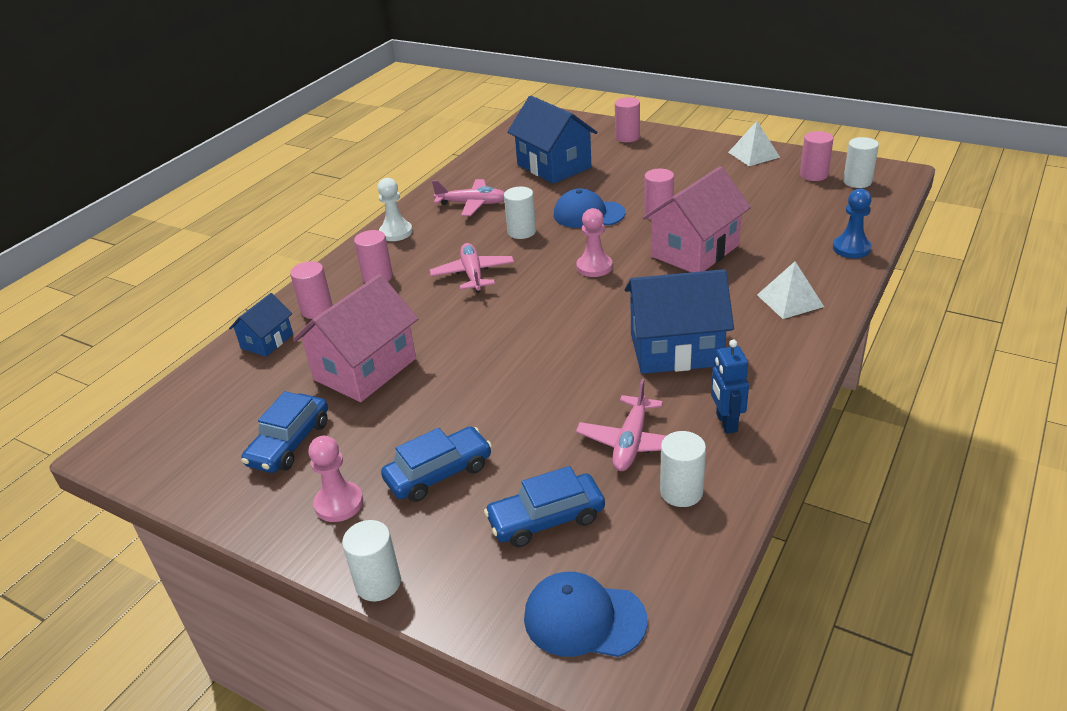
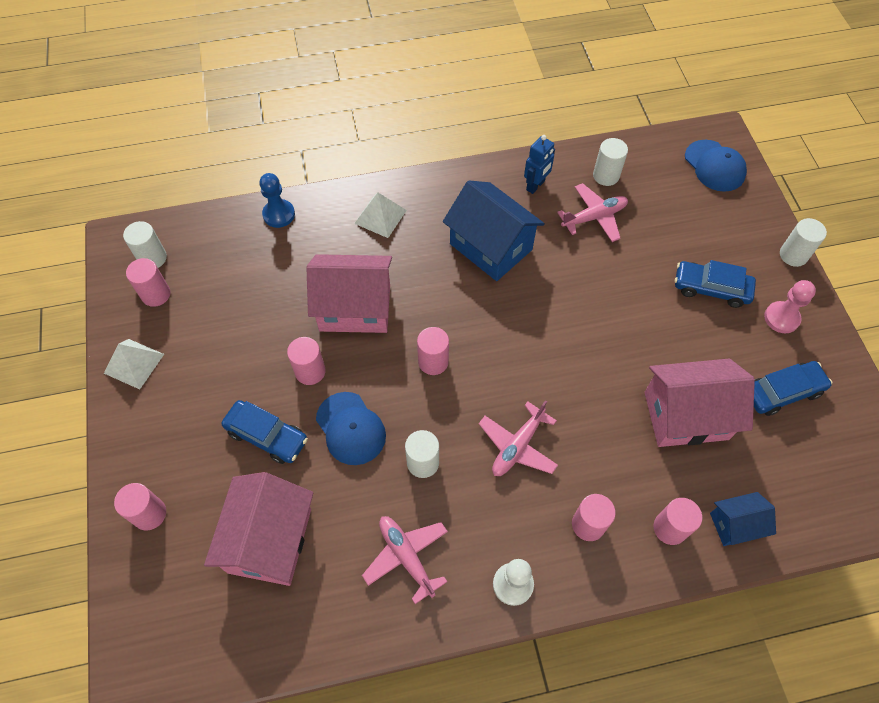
camera: 135 degrees left, 25 degrees up
(546, 519) = (683, 217): blue car -> blue car (267, 436)
(554, 166) = (269, 540): blue house -> pink house
(594, 267) = (433, 362): pink pawn -> pink cylinder

